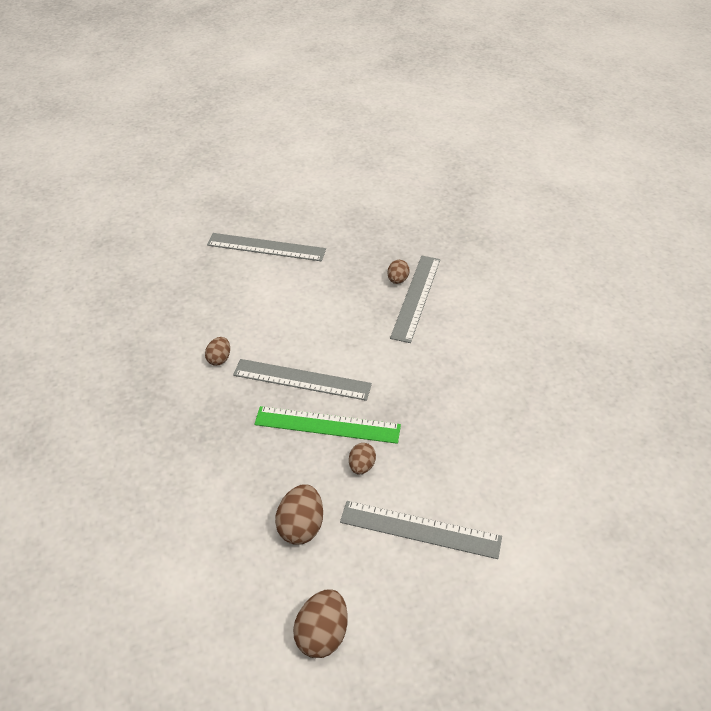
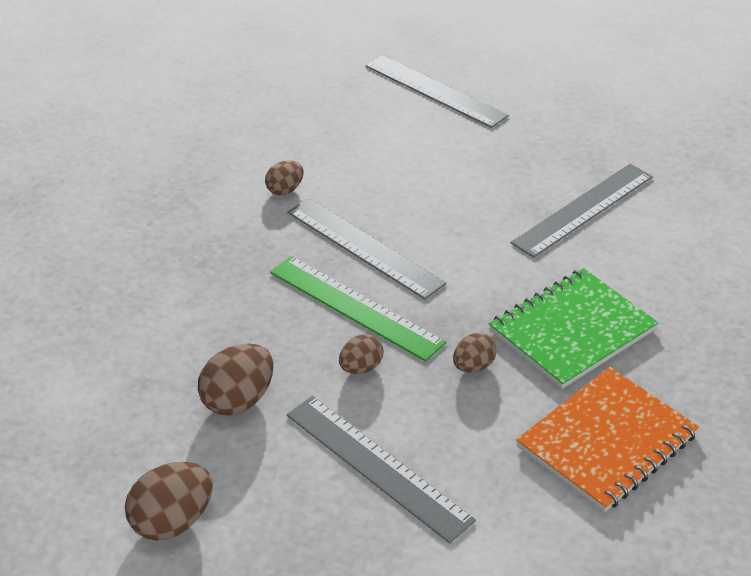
camera: 30 degrees right, 5 degrees down
(397, 280) = (574, 181): brown egg -> brown egg (473, 366)
(466, 383) = (572, 330): none -> green notebook
(535, 447) = (607, 441): none -> orange notebook

